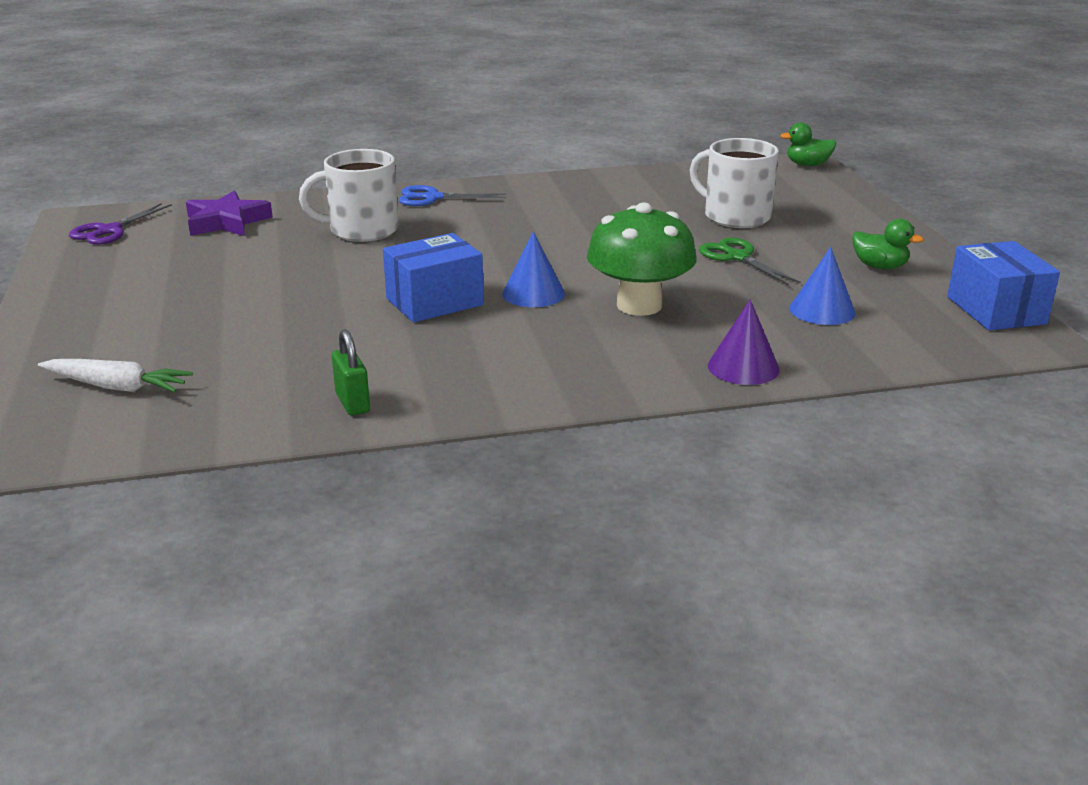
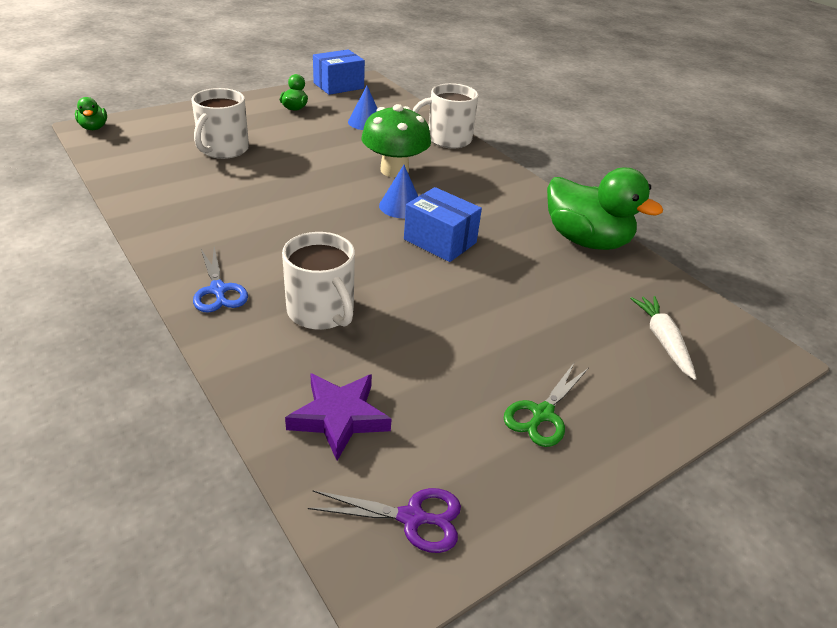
camera: 115 degrees left, 10 degrees up
(352, 403) = (586, 240): green padlock -> green duck
(737, 257) = (300, 146): green scissors -> green scissors (542, 414)
(743, 367) = (448, 139): purple cone -> white mug

